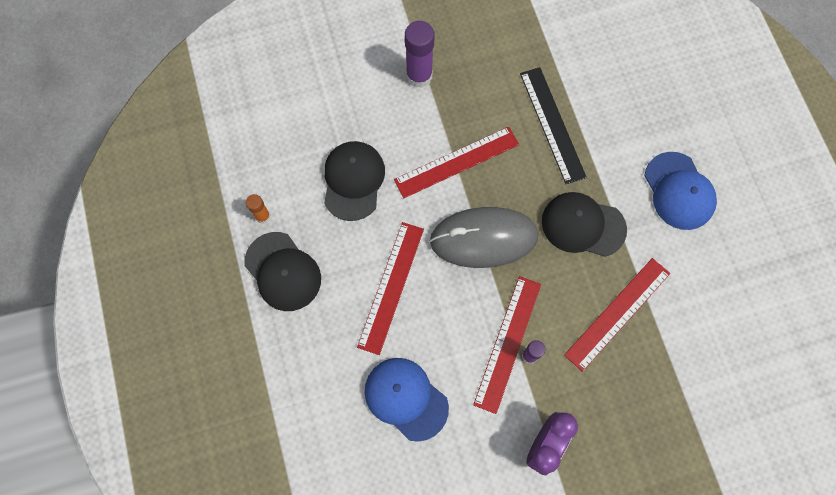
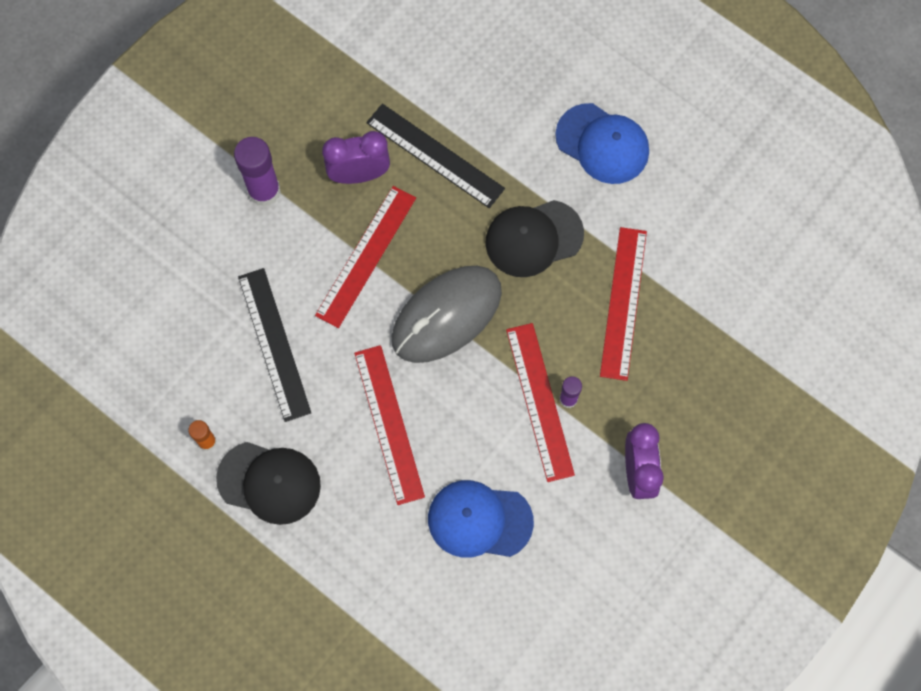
camera: 35 degrees left, 0 degrees up
(353, 181) = (274, 344): black cap -> black ruler
(490, 104) = (359, 174): none -> purple clock

